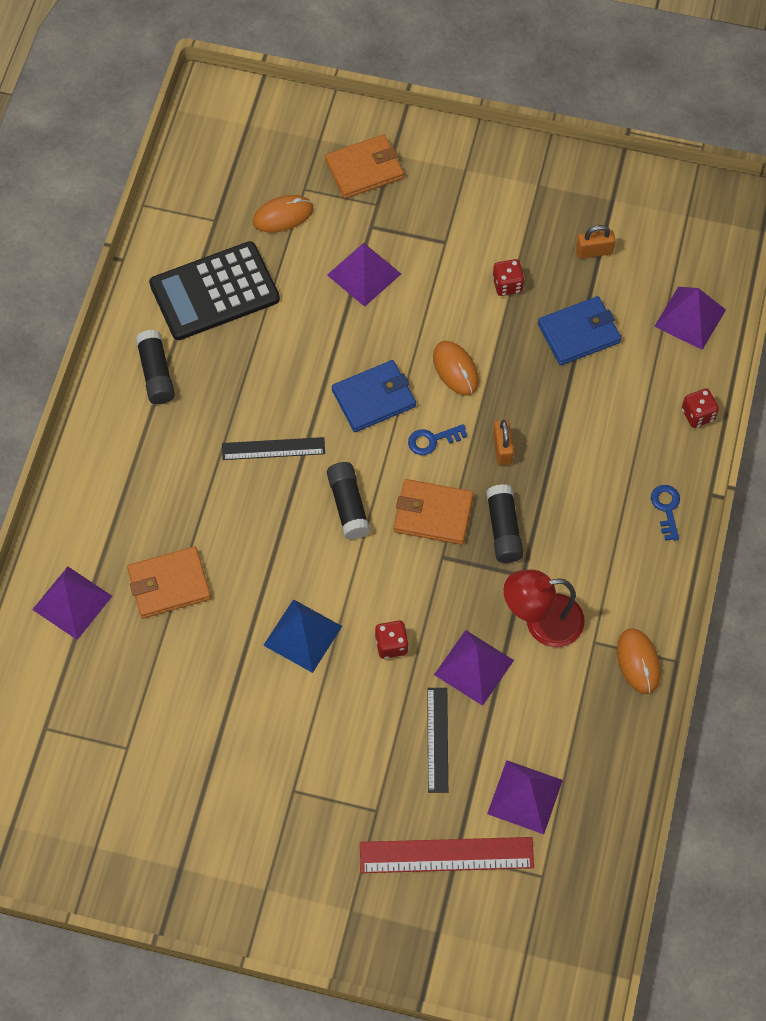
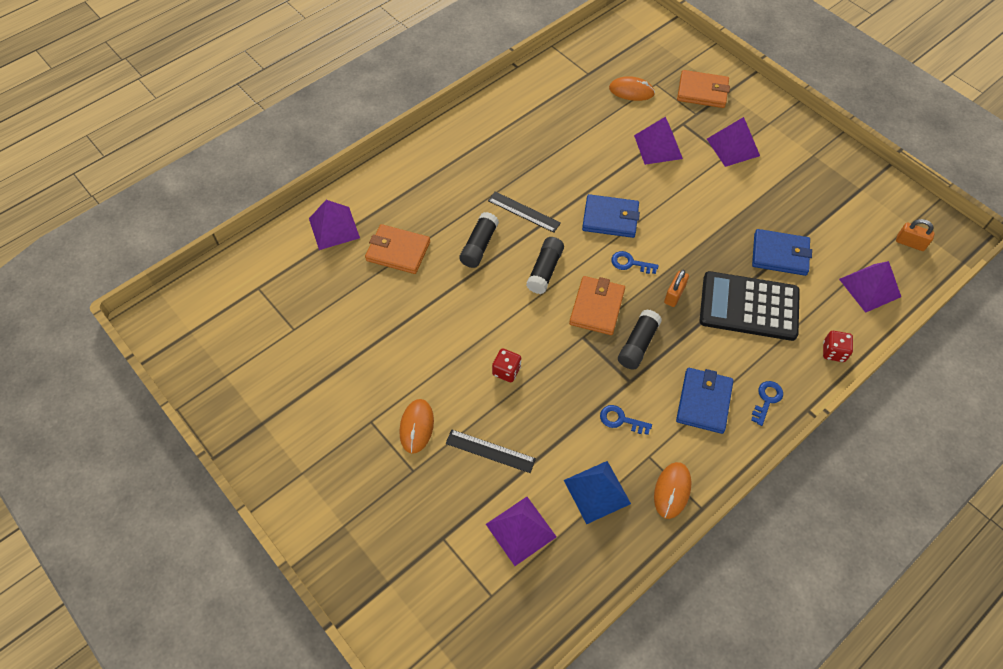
camera: 35 degrees right, 5 degrees down
(156, 374) = (487, 134): black glue stick -> black glue stick (479, 246)
(214, 292) = (557, 109): black calculator -> black calculator (749, 306)
(303, 635) = (454, 330): blue pyramid -> blue pyramid (597, 492)
(433, 514) = (597, 307): orange wallet -> orange wallet turned 60 degrees clockwise
(438, 739) = (490, 451): black ruler -> black ruler turned 75 degrees clockwise
(446, 855) = (436, 533): red ruler -> none
(455, 369) = (677, 230): orange mouse -> orange mouse (416, 426)
(474, 667) = (551, 420): purple pyramid -> purple pyramid (733, 147)
(507, 285) = (750, 200): red dice -> none
(542, 622) = (620, 420): red lamp -> blue key
(594, 251) = (826, 212): orange padlock -> orange padlock (910, 243)
(608, 550) = (704, 402): none -> blue wallet

